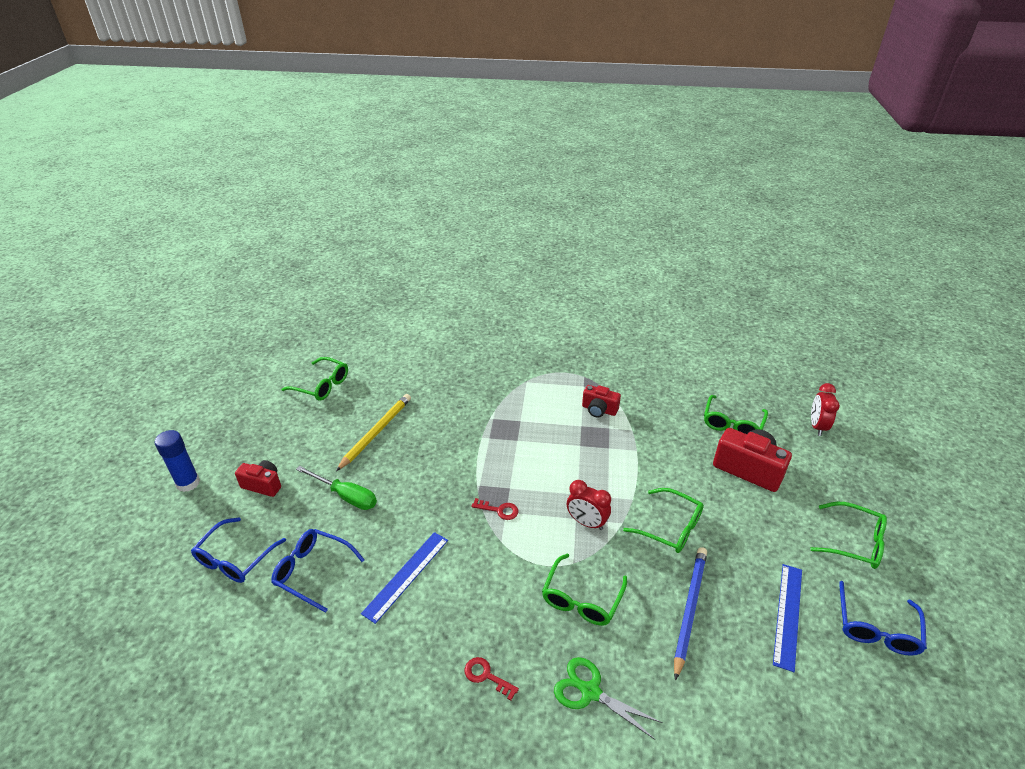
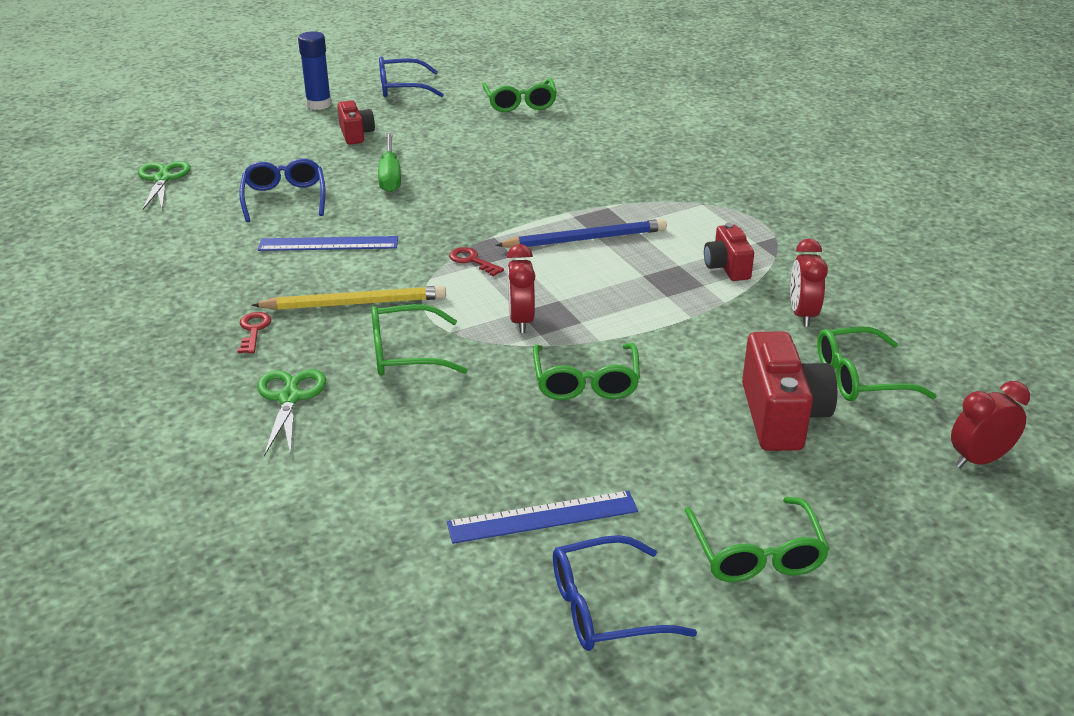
camera: 55 degrees right, 5 degrees down
(188, 641) = (162, 179): none -> green scissors
(235, 559) = (261, 160): blue glasses -> blue glasses (401, 88)
(376, 432) = (493, 155): yellow pencil -> yellow pencil (354, 303)
(499, 510) = (472, 261): red key -> red key turned 150 degrees clockwise
(665, 410) = (802, 315): none -> red clock
(689, 609) = (468, 433): blue pencil -> blue pencil (585, 239)

